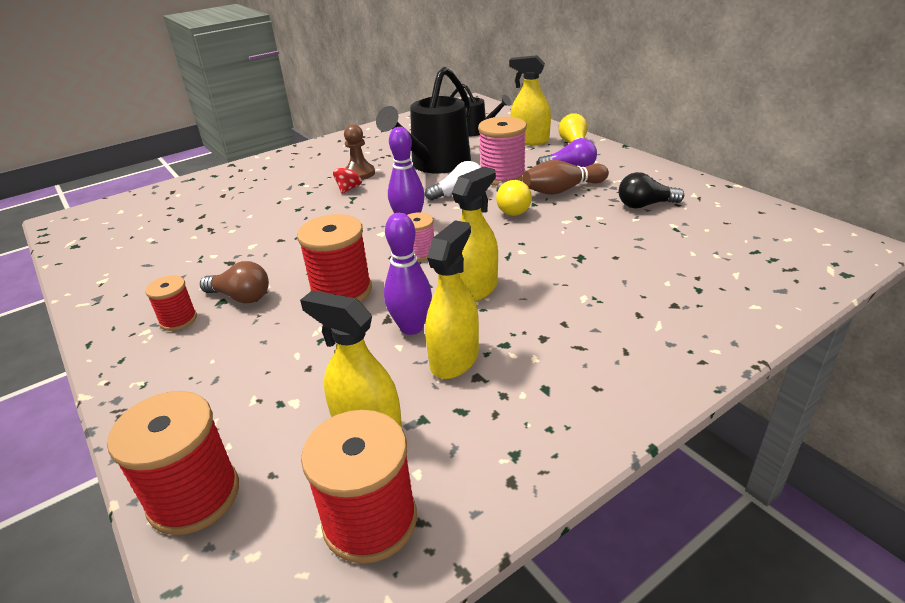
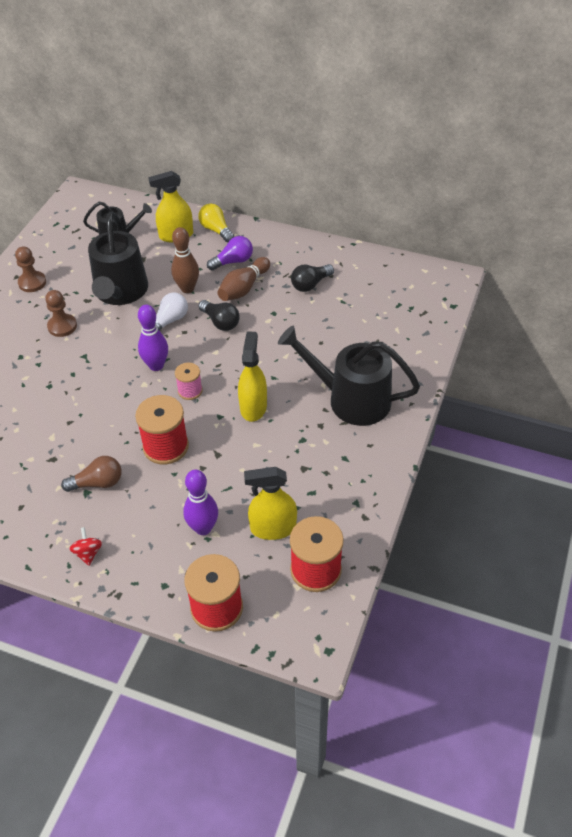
camera: 35 degrees left, 15 degrees up
(178, 320) = (72, 520): red spool -> none
(349, 189) = (71, 347): red spinning top -> red spinning top (88, 553)
(370, 142) = (32, 282): none -> brown pawn
(411, 327) = (238, 453): purple bowling pin -> purple bowling pin (203, 528)
(454, 359) = (282, 463): yellow spray bottle -> none
(502, 176) = (187, 288): pink spool -> brown bowling pin
(511, 208) = (220, 322): yellow light bulb -> black light bulb
(609, 325) = (350, 399): none -> black watering can

